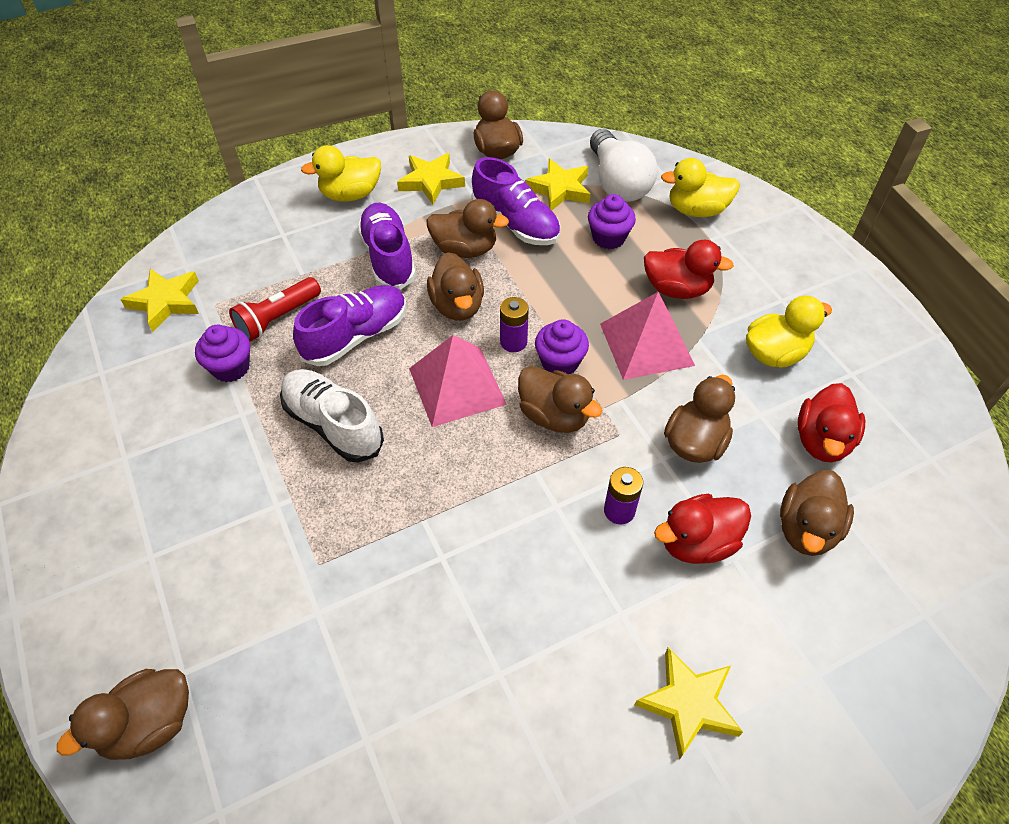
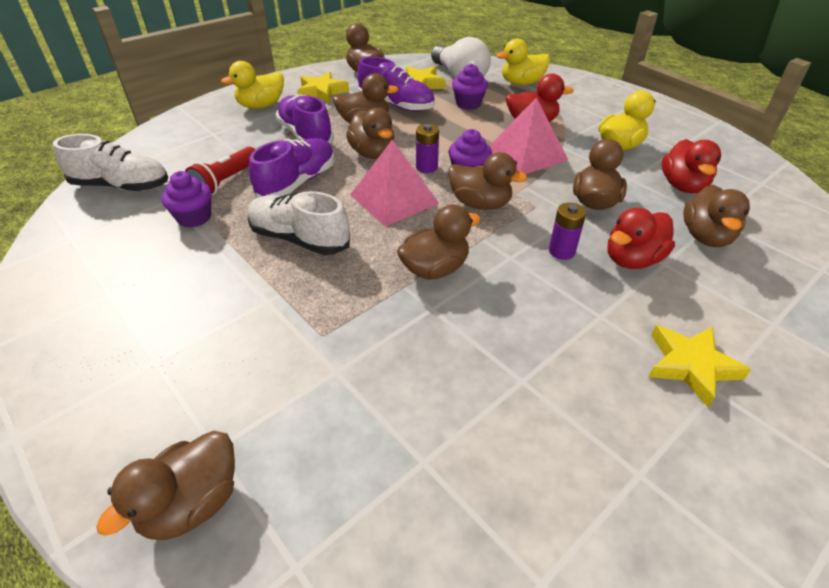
camera: 15 degrees left, 10 degrees down
(166, 302) = (122, 186): yellow star -> white shoe
(465, 503) = (435, 269): none -> brown duck

